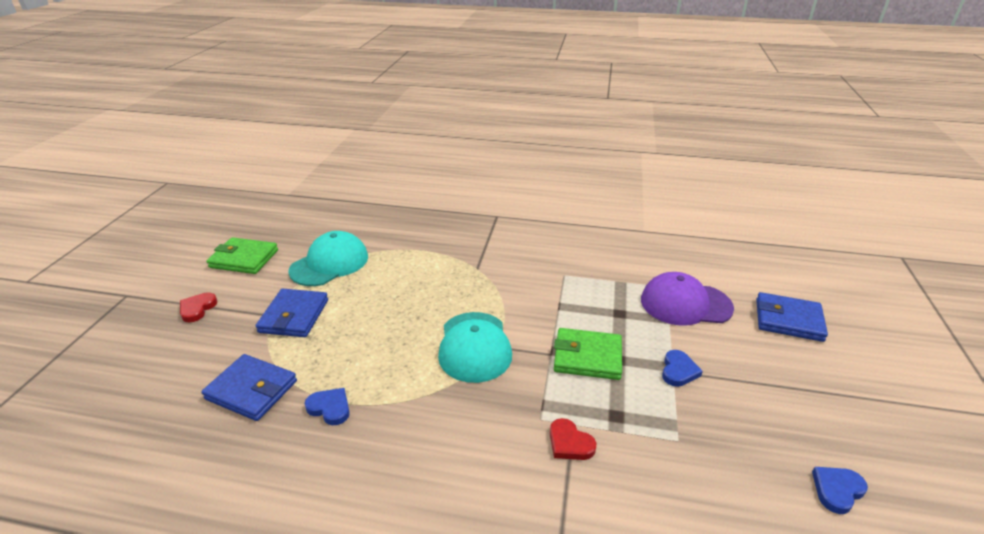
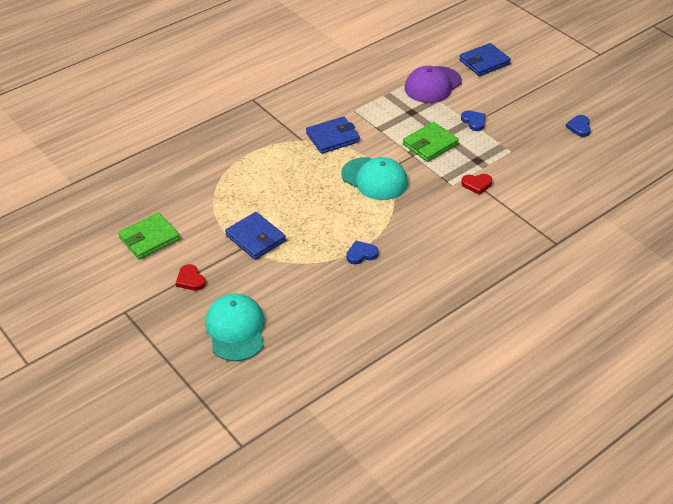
camera: 50 degrees left, 10 degrees up
(251, 390) = (310, 280): blue wallet -> blue wallet (333, 138)
(329, 263) = (211, 200): turquoise cap -> turquoise cap (235, 329)

